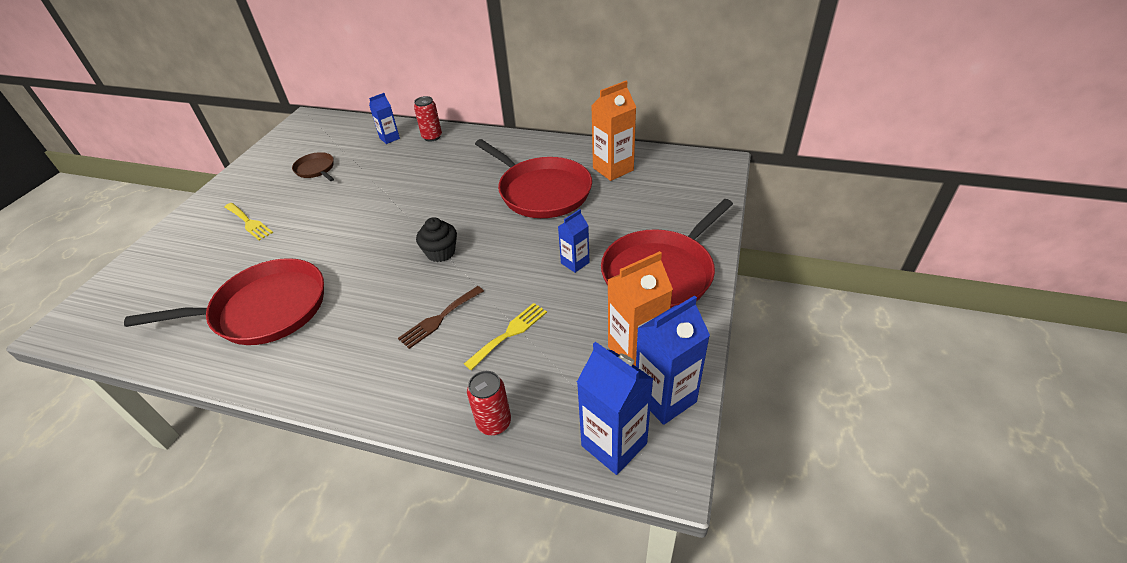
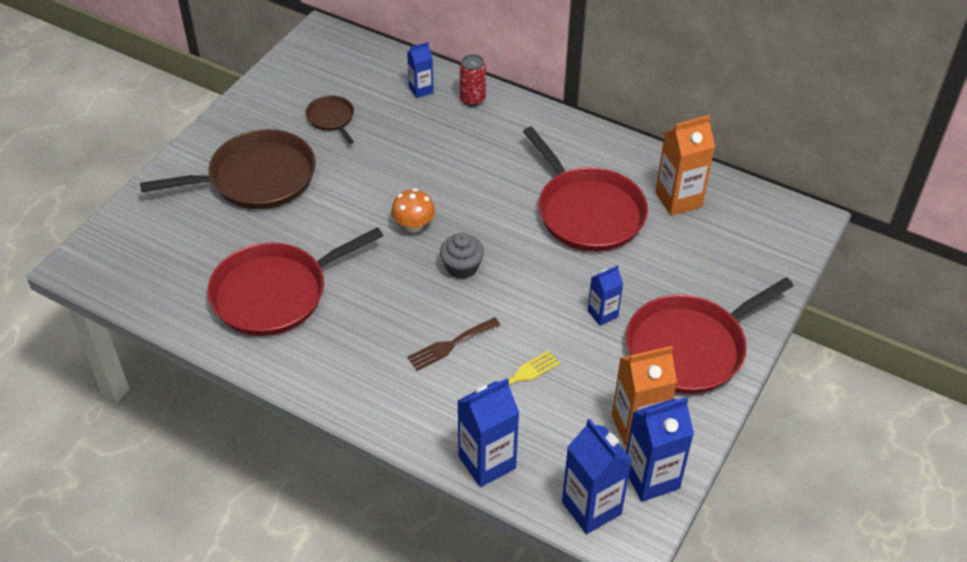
camera: 10 degrees right, 5 degrees up
(249, 222) = (256, 178): yellow fork -> brown pan
(264, 309) = (275, 293): red pan -> red pan turned 150 degrees clockwise
(393, 229) = (413, 225): none -> orange mushroom
(441, 252) = (462, 267): black cupcake -> grey cupcake
(494, 423) = (487, 462): red can -> blue carton

